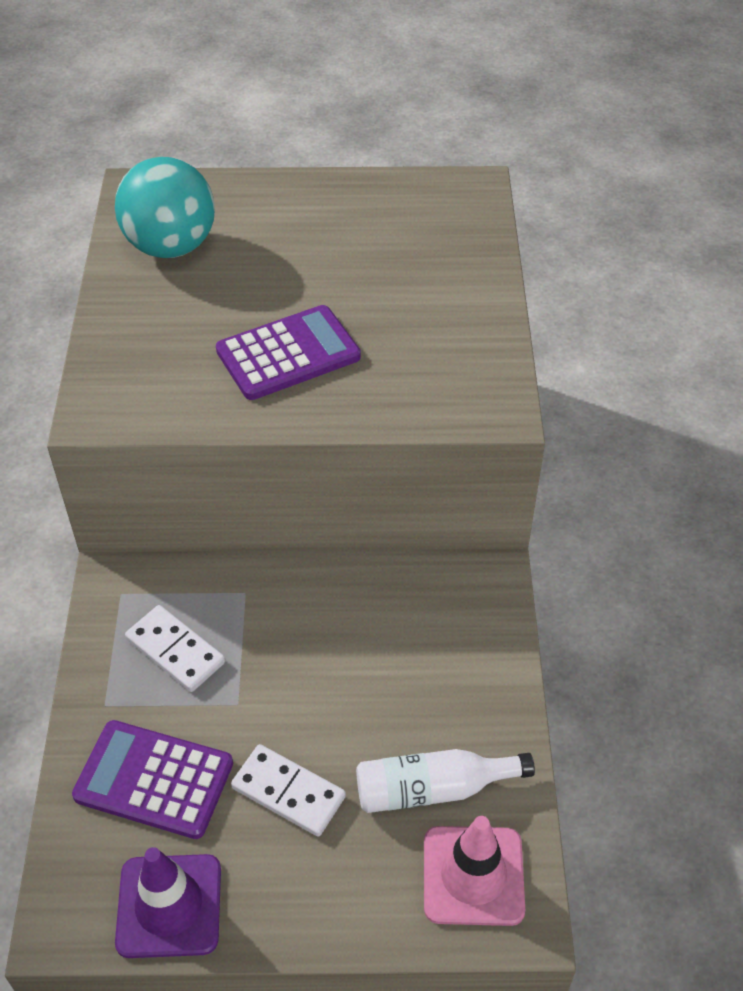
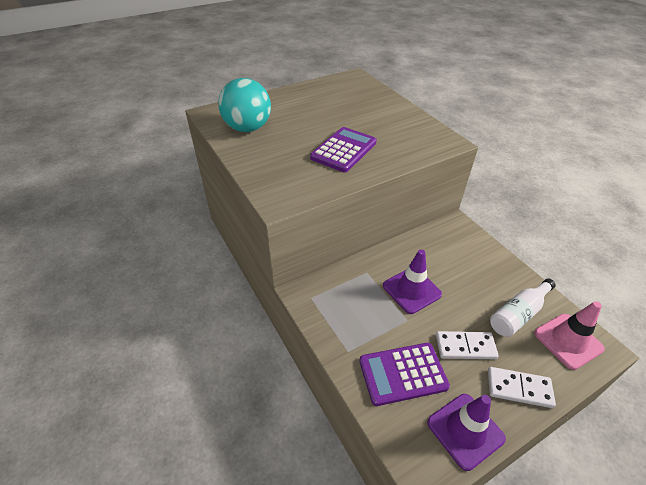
camera: 30 degrees left, 5 degrees down
(175, 650) = (359, 310): white domino -> white domino (519, 388)
(290, 658) = (411, 290): none -> purple traffic cone

